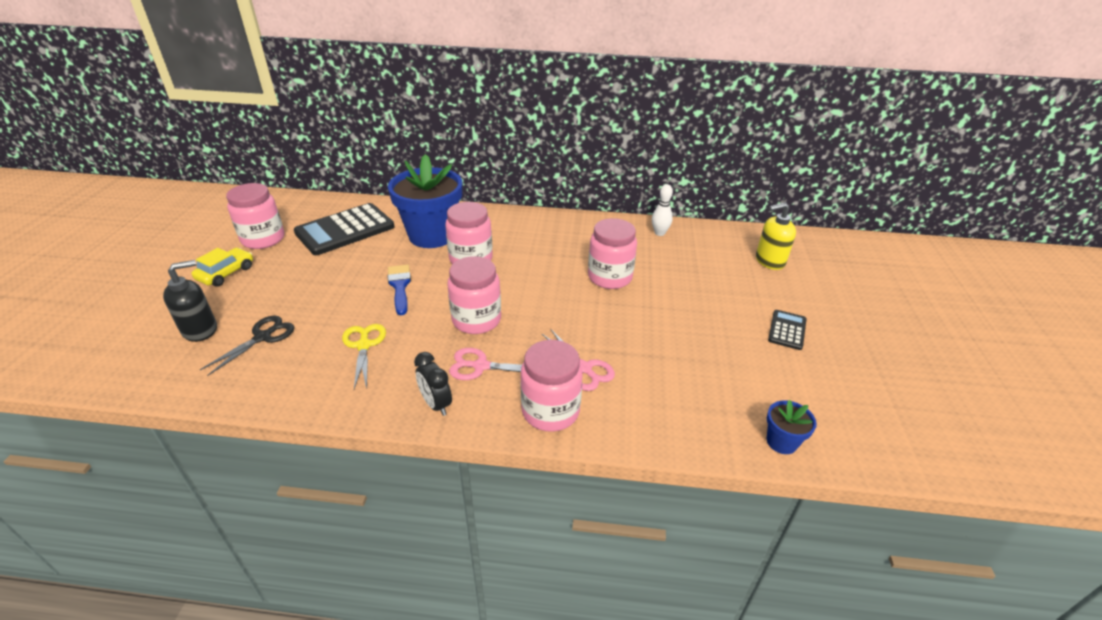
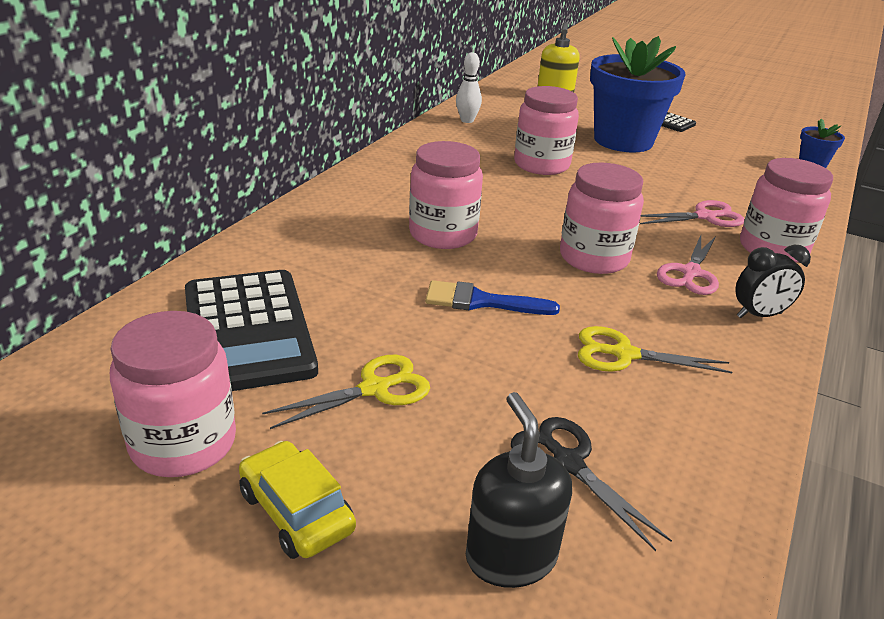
camera: 70 degrees left, 5 degrees down
(309, 272) = (375, 388): none -> yellow scissors
(432, 235) = (348, 251): blue flower pot -> blue flower pot (623, 141)

